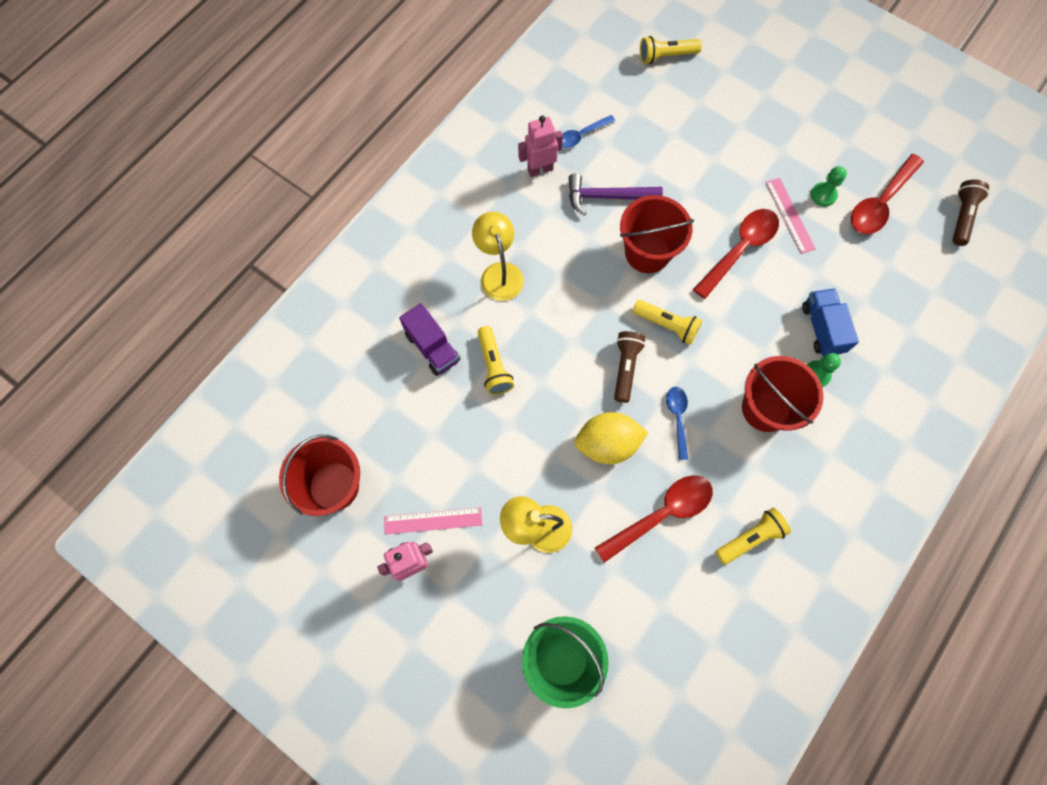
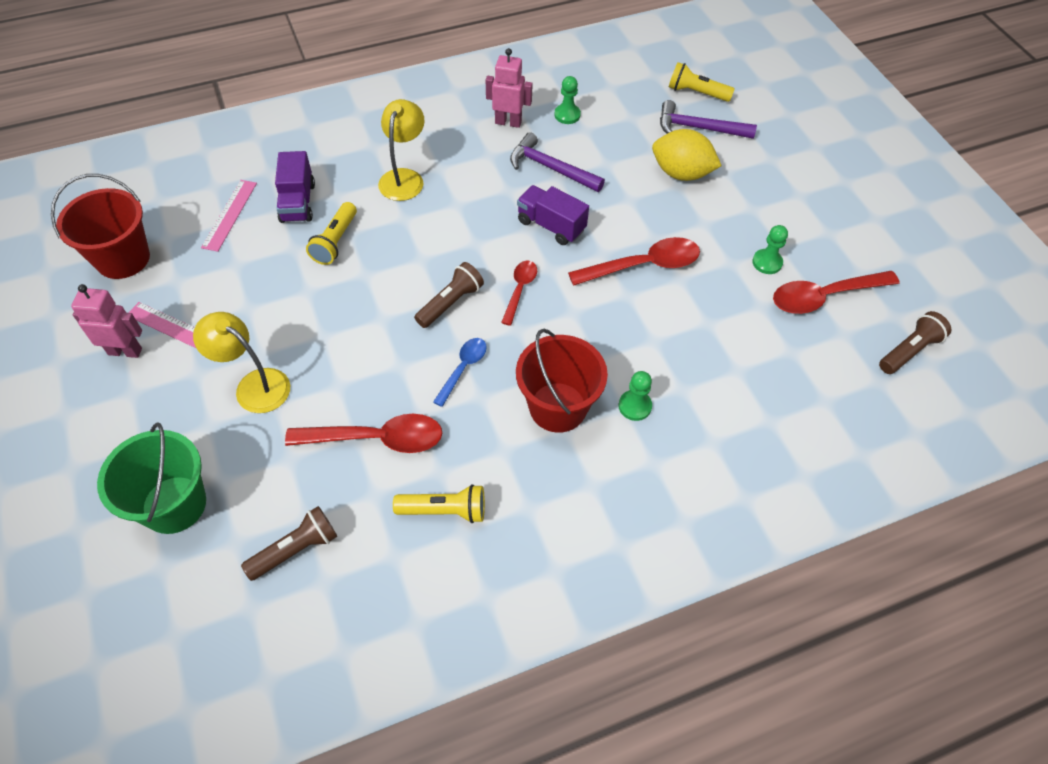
camera: 30 degrees right, 15 degrees down
(581, 135) = (567, 115): blue spoon -> green pawn
(607, 444) = (379, 353): yellow lemon -> yellow lemon (681, 173)
(647, 252) = (551, 226): red bucket -> purple truck
(667, 325) = (520, 290): yellow flashlight -> red spoon
(674, 633) = (296, 549): none -> brown flashlight
(691, 92) = (698, 128): none -> purple hammer
(789, 215) = (717, 262): pink ruler -> pink ruler (229, 215)
(822, 328) = (674, 370): blue truck -> none

